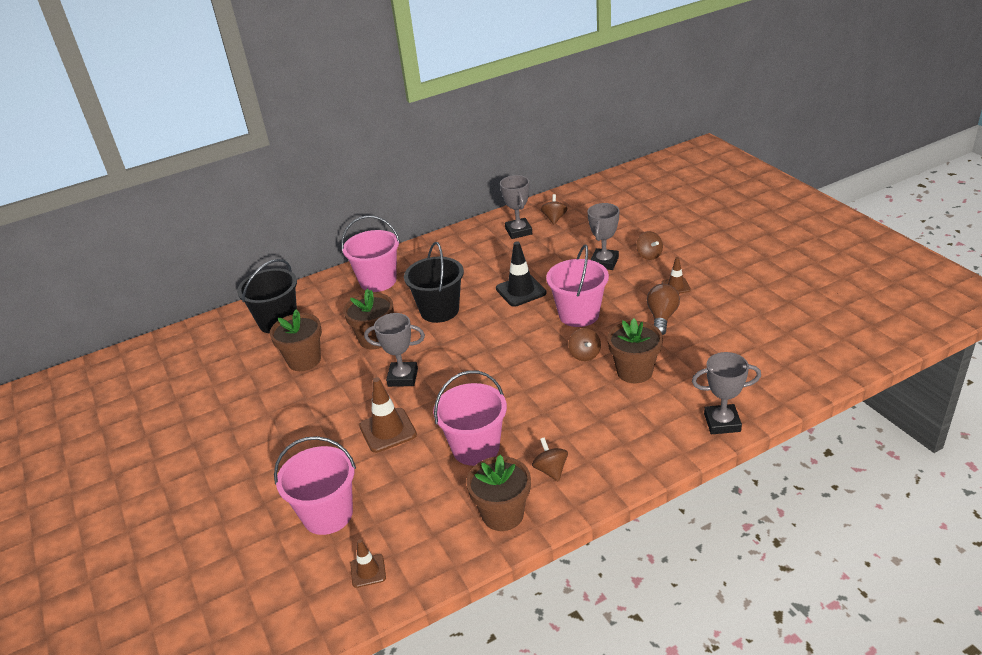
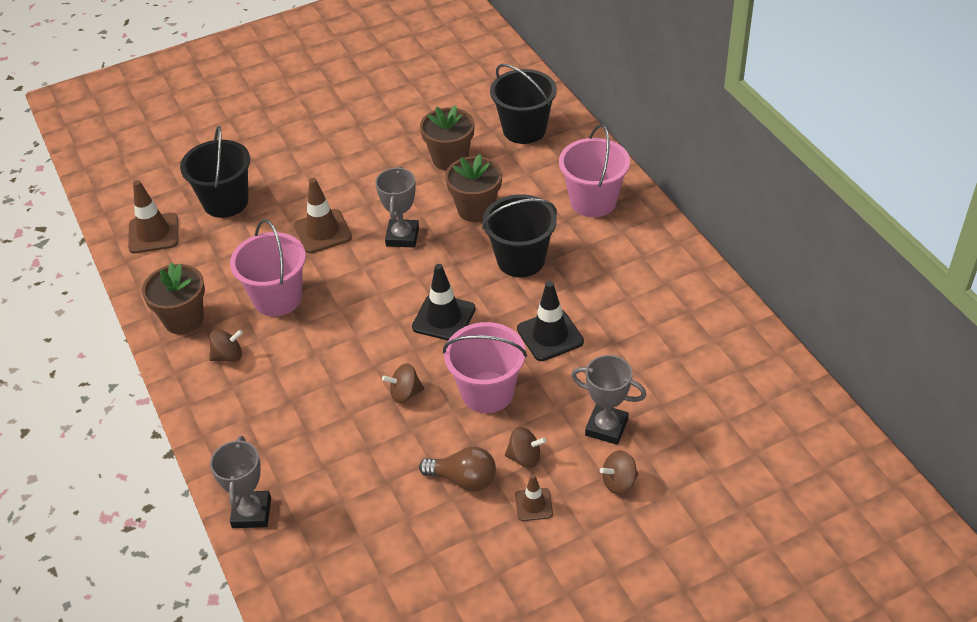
camera: 90 degrees right, 10 degrees up
(327, 514) = (225, 202): pink bucket -> black bucket
(368, 571) = (153, 233): brown traffic cone -> brown traffic cone, size x1.70
(502, 343) = (444, 318): none -> black traffic cone
(518, 231) = (700, 334): grey trophy -> none
(554, 218) = (734, 376): brown spinning top -> brown spinning top (525, 457)
(634, 371) = (362, 439): brown flower pot -> none

